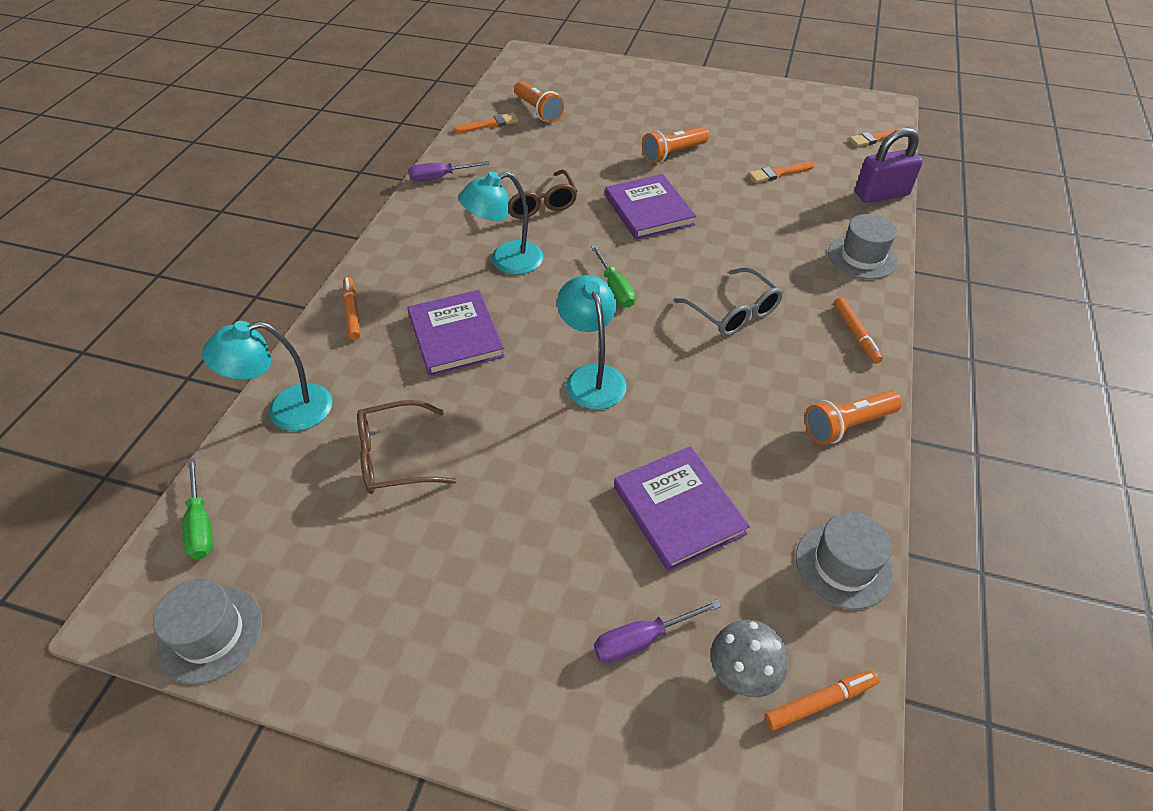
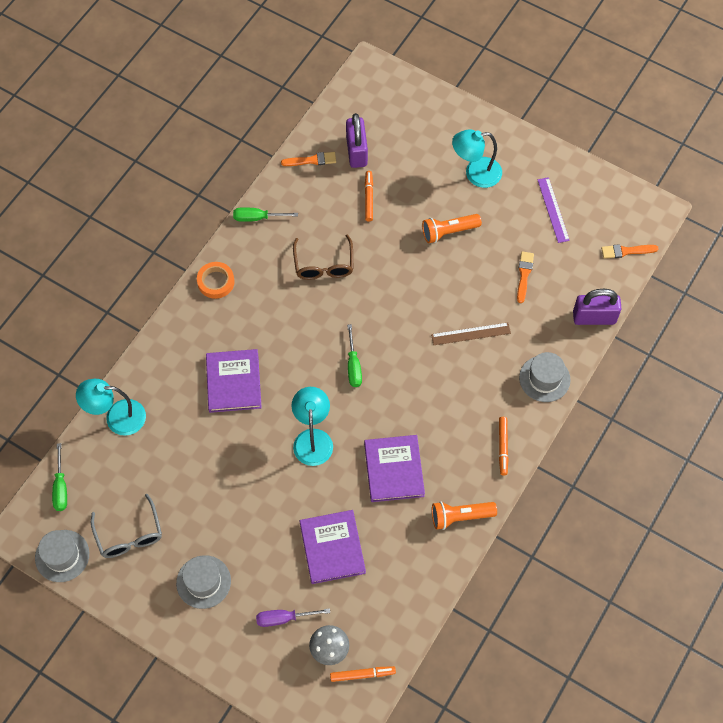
camera: 15 degrees right, 15 degrees up
(352, 312) = (169, 344): orange marker -> orange marker (369, 198)
(394, 457) = (176, 469): brown glasses -> none
(402, 241) = (216, 282): none -> orange tape
(440, 177) = (257, 218): purple screwdriver -> green screwdriver
(506, 261) = (285, 320): turquoise lamp -> turquoise lamp (475, 173)
(538, 111) = (356, 151): orange flashlight -> purple padlock
(648, 210) = (405, 292): purple book -> purple book (394, 469)
(734, 312) = (428, 408): grey glasses -> grey glasses (129, 535)
(747, 232) = (471, 334): none -> brown ruler
(777, 120) = (553, 210): none -> purple ruler
(779, 173) = (524, 275): orange brush -> orange brush turned 105 degrees clockwise
(843, 565) = (411, 606): grey hat -> grey hat (203, 582)

